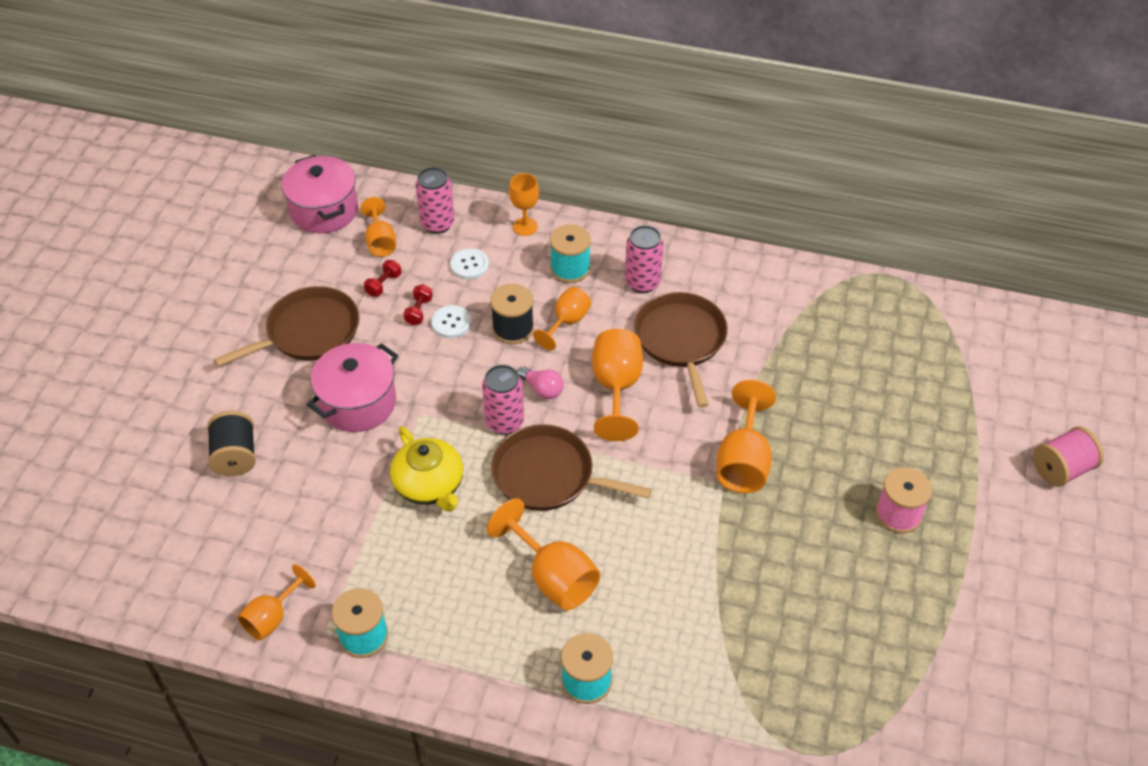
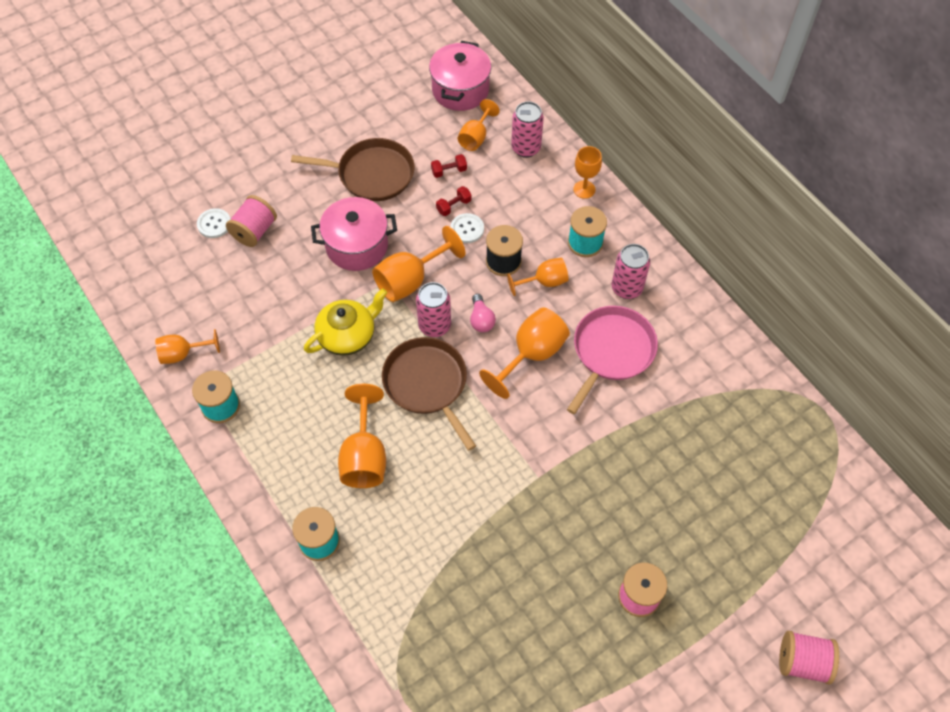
camera: 40 degrees right, 10 degrees up
(235, 456) = (254, 231): black spool -> pink spool
(429, 485) = (348, 335): yellow teapot -> yellow teapot turned 135 degrees counterclockwise
(469, 265) = (518, 194): white button -> white button (214, 224)
(681, 340) = (611, 351): brown pan -> pink pan
(743, 462) = (566, 473): orange goblet -> orange goblet (410, 280)

